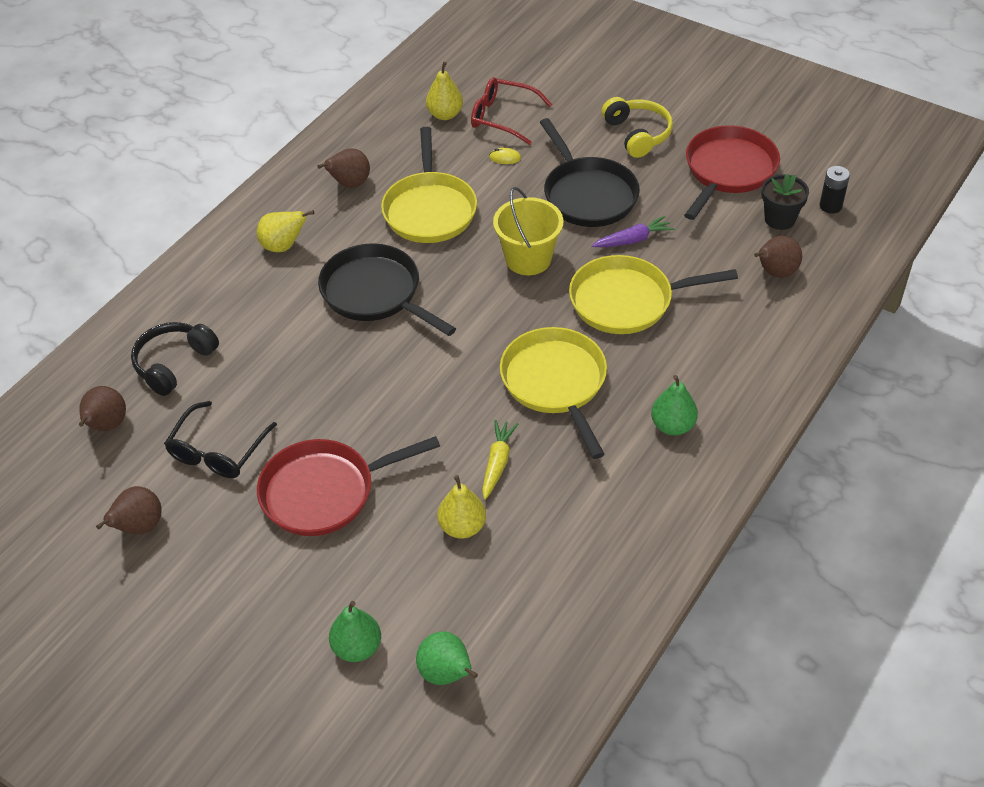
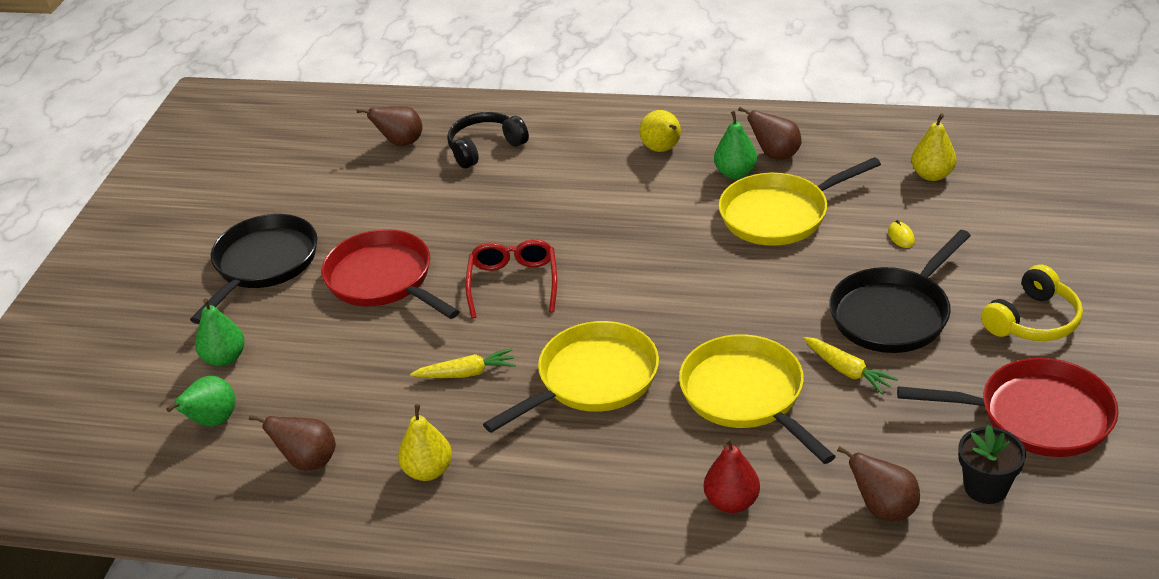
camera: 70 degrees right, 10 degrees down
(139, 527) = (306, 199): brown pear -> brown pear (308, 461)
(174, 363) = (485, 148): black headphones -> black headphones turned 45 degrees counterclockwise
(217, 451) = (401, 206): black glasses -> none
(375, 293) = (639, 222): black pan -> black pan (263, 264)
(462, 527) = (379, 376): yellow pear -> yellow pear (428, 471)
(502, 117) = (965, 213): red glasses -> red glasses (513, 283)
(528, 259) = (758, 303): yellow bucket -> none
(633, 240) = (847, 371): purple carrot -> yellow carrot
(672, 426) = (581, 486): green pear -> green pear (735, 173)
(731, 346) = (731, 502): none -> red pear
(830, 206) = (1053, 531): black battery -> none

